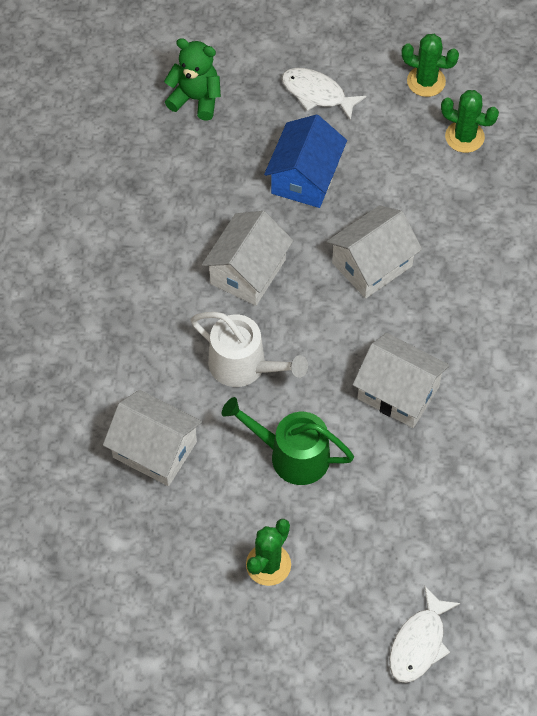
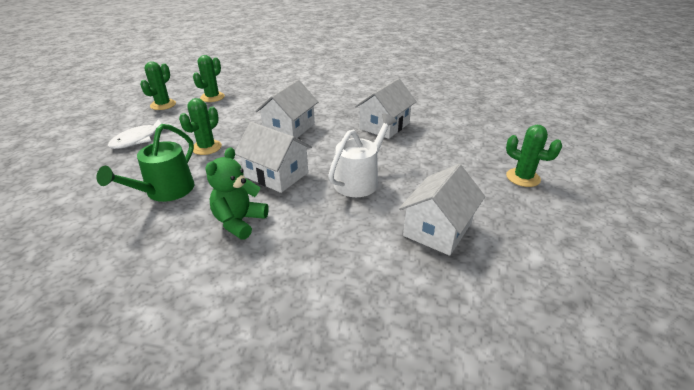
camera: 85 degrees left, 25 degrees down
(196, 99) = (91, 192): green teddy bear -> green teddy bear (239, 222)
(292, 455) = (433, 164): green watering can -> green watering can (165, 191)
(305, 177) = (206, 147): blue house -> green cactus
(372, 264) = (289, 128): white house -> white house turned 60 degrees clockwise
(419, 643) = (551, 130): white fish -> none

